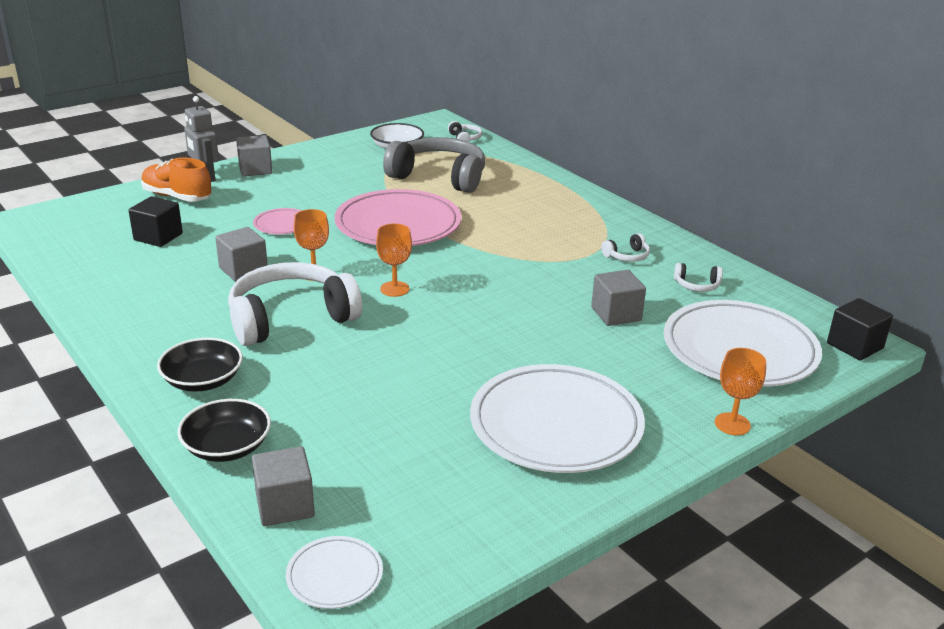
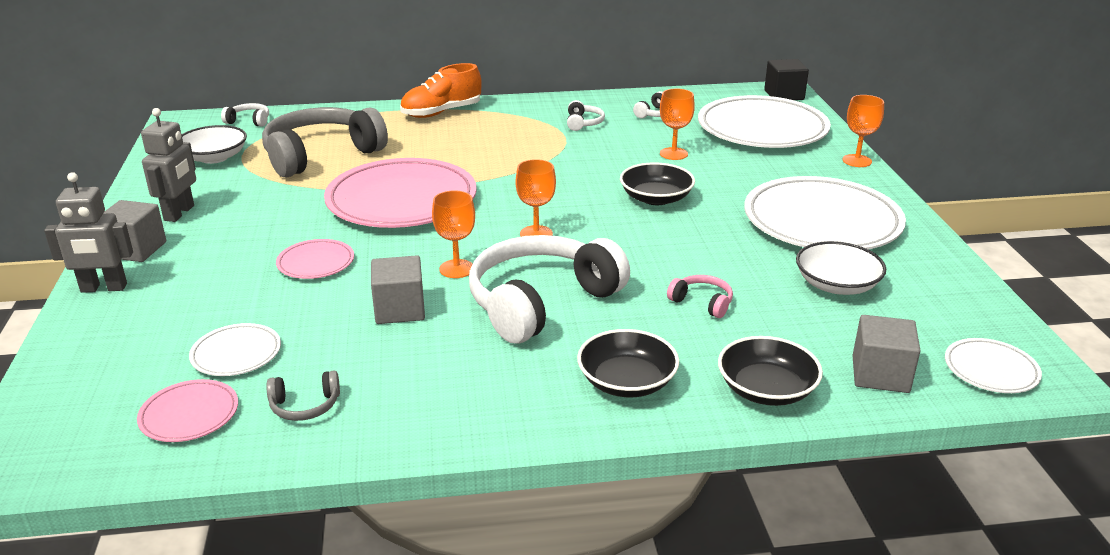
camera: 60 degrees left, 0 degrees up
(89, 245) = (189, 415): none -> pink plate
(114, 274) = (305, 406): none -> grey headphones
(158, 237) = (236, 354): black cube -> white plate
(177, 197) = (134, 319): orange shoe -> orange shoe (441, 112)
(291, 318) = (541, 302): white headphones -> white headphones turned 45 degrees clockwise
(311, 165) = (179, 213): none -> grey robot
(343, 388) = (702, 303): none -> pink headphones
(431, 455) = (836, 285): none -> white bowl
(512, 326) = (656, 198): none -> black bowl
(616, 314) = (673, 154): grey cube -> orange goblet

